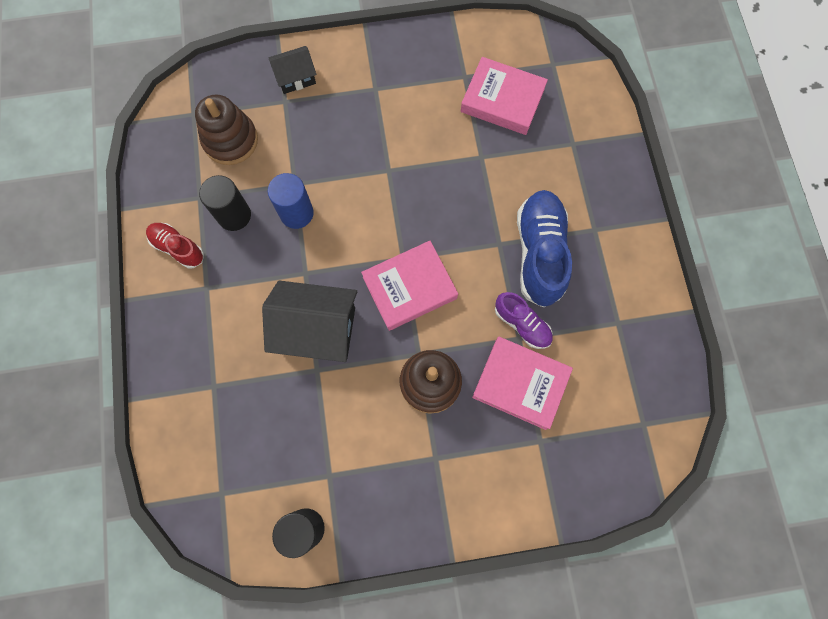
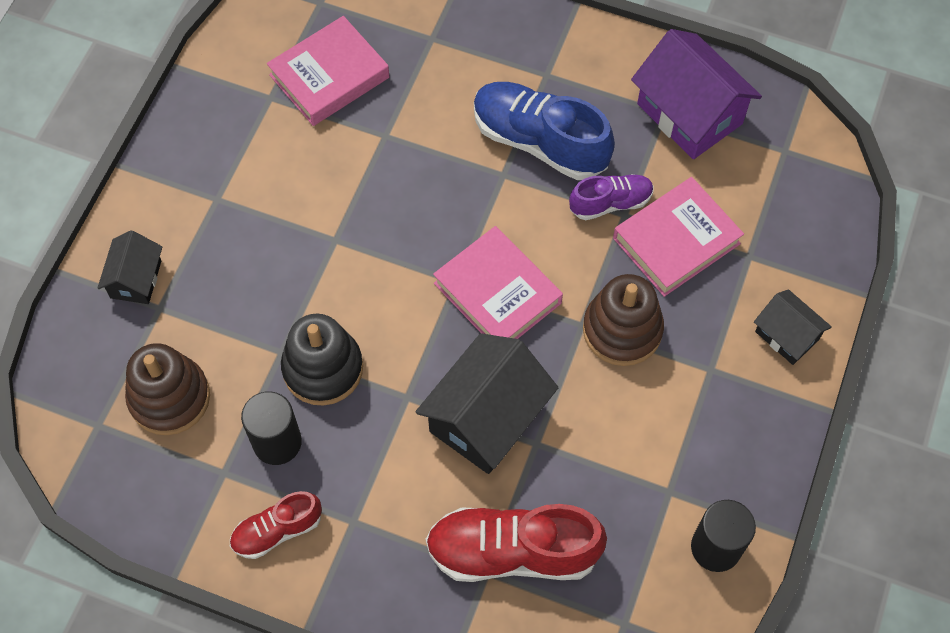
camera: 60 degrees left, 10 degrees down
(235, 395) = (513, 551): none -> red shoe
(296, 213) = (323, 368): blue cylinder -> black stacking toy
(409, 288) = (497, 293): pink book -> pink book turned 45 degrees counterclockwise
(493, 499) = (786, 335): none -> black house
(628, 341) = (689, 114): none -> purple house

